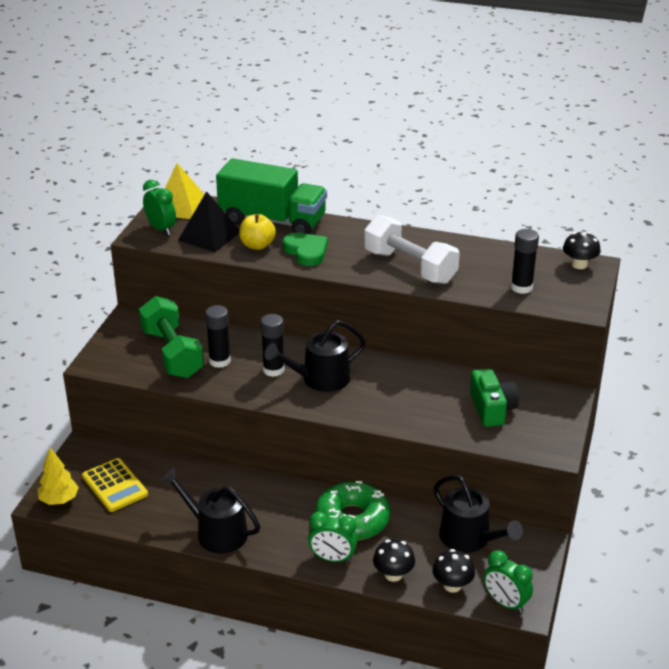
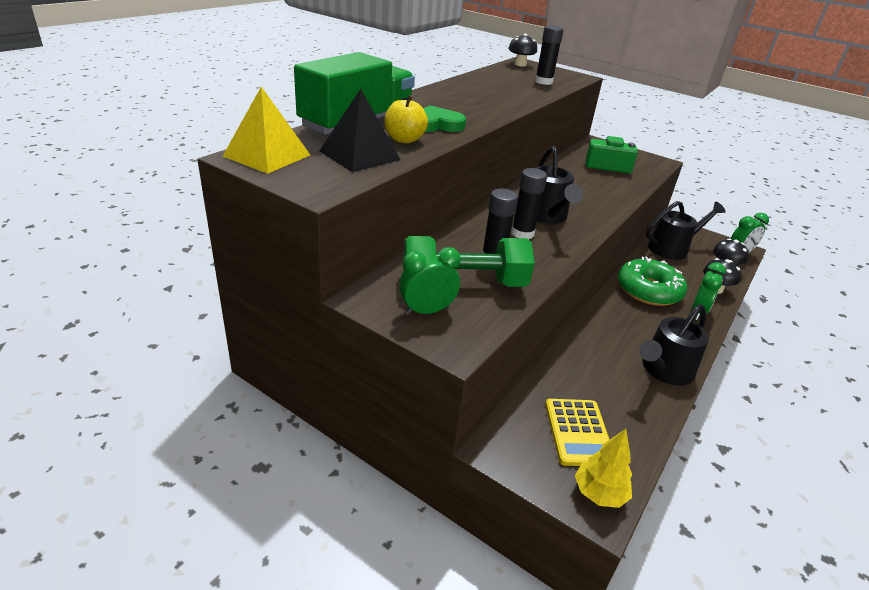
camera: 75 degrees left, 0 degrees up
(115, 485) = (578, 432): yellow calculator -> yellow calculator turned 105 degrees clockwise
(161, 229) = (313, 175): green clock -> green clock (427, 311)
(410, 267) = (492, 100): white dumbbell -> none

